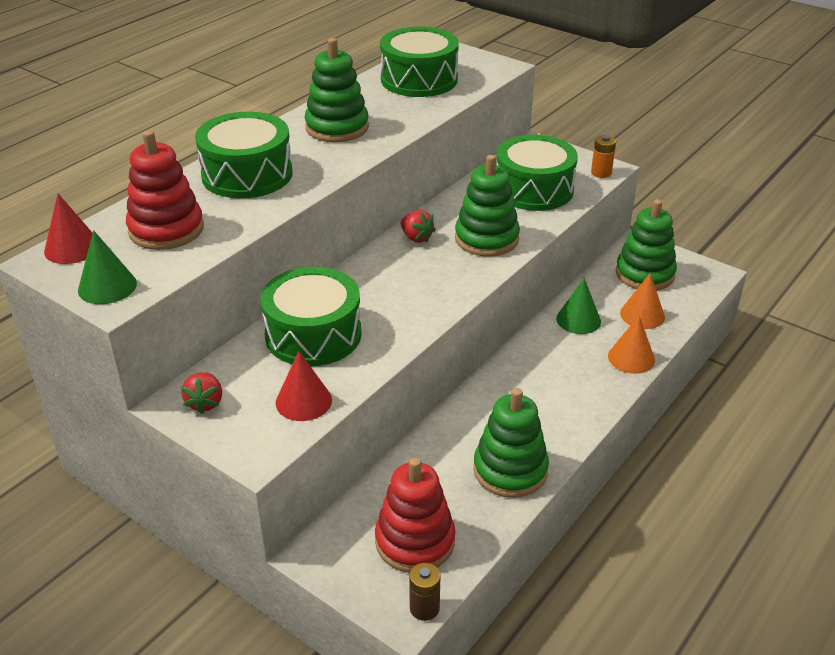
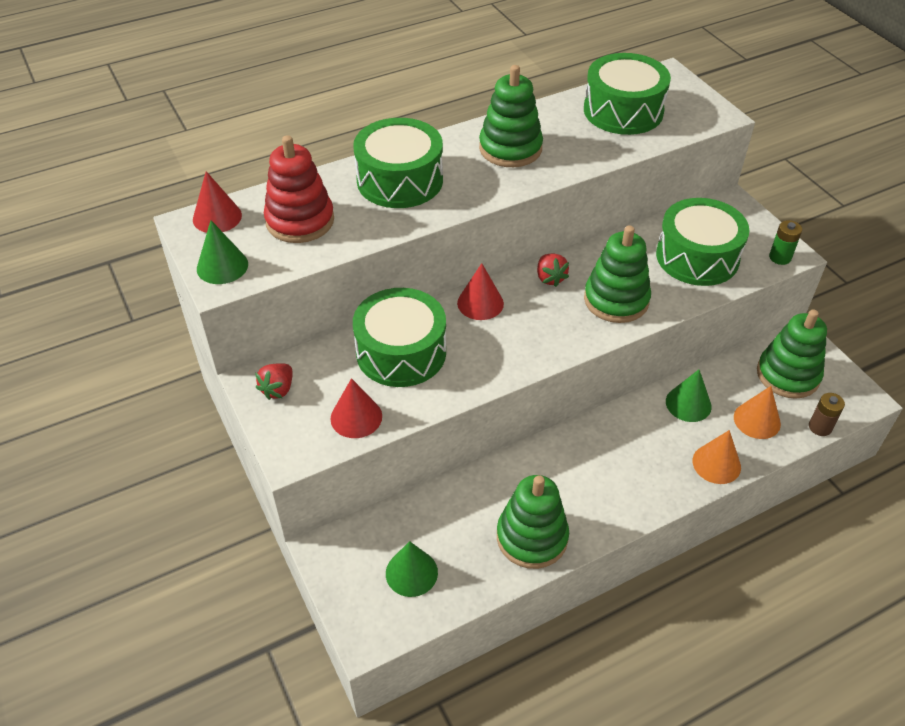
camera: 25 degrees right, 10 degrees up
(364, 274) = (480, 303): none -> red cone
(415, 541) = (411, 572): red stacking toy -> green cone
(424, 608) = (385, 638): brown battery -> brown battery (820, 427)
(601, 173) = (780, 257): orange battery -> green battery

